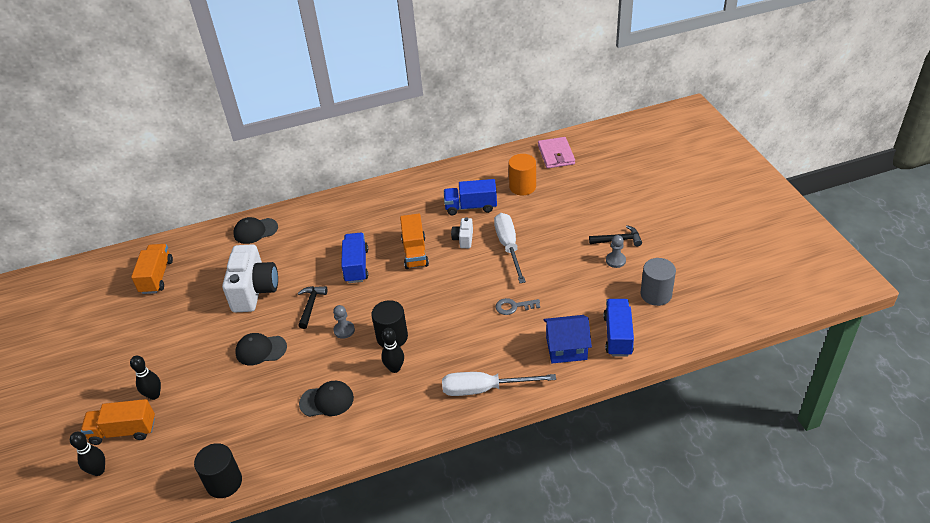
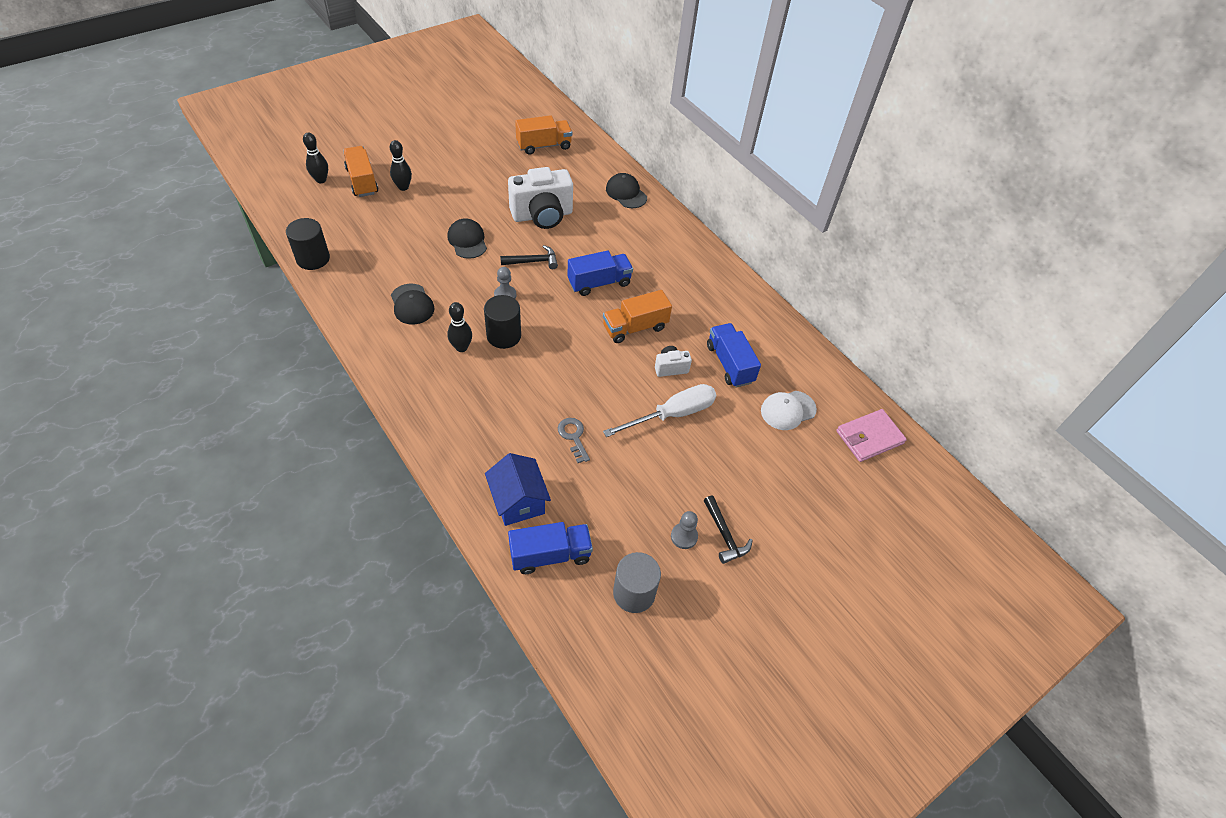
camera: 65 degrees right, 10 degrees up
(484, 389) = (445, 430): white screwdriver -> none
(522, 187) = (788, 410): orange cylinder -> white cap

